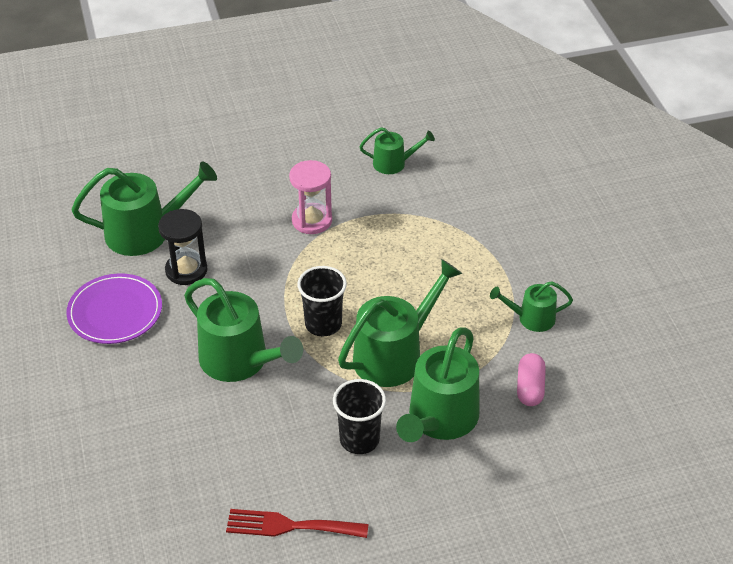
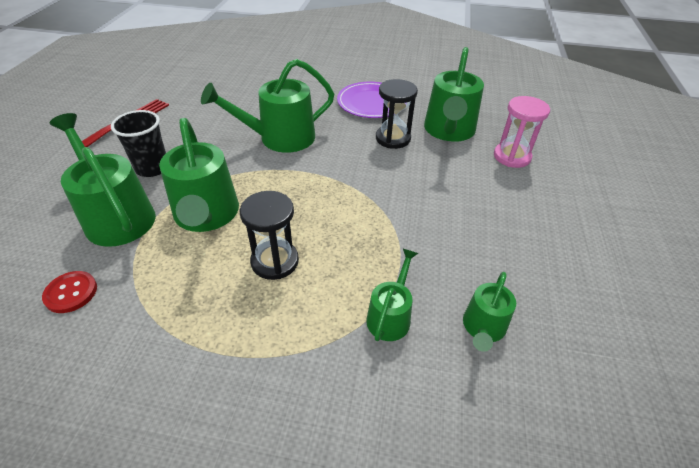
camera: 115 degrees right, 0 degrees up
(312, 220) = (414, 223): pink hourglass -> pink hourglass (512, 157)
(323, 324) = (278, 187): black cup -> none
(412, 285) = (275, 261): none -> black hourglass
(530, 388) = (71, 293): pink capsule -> red button
(532, 318) = (143, 344): green watering can -> green watering can (390, 316)

